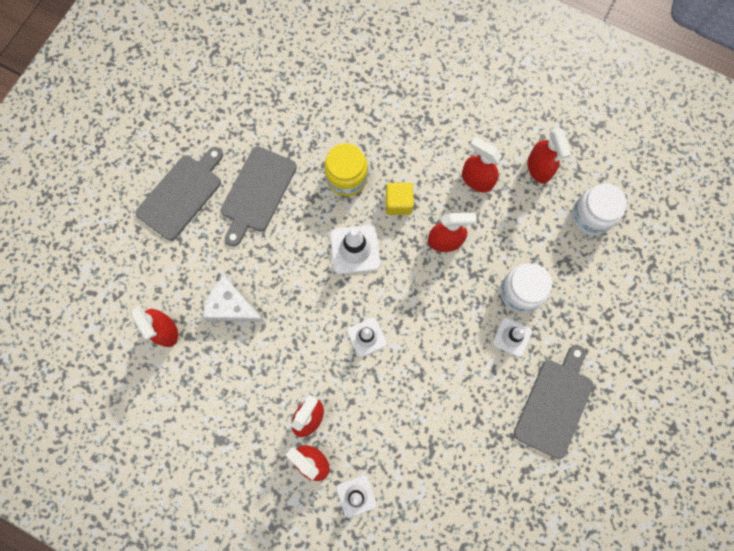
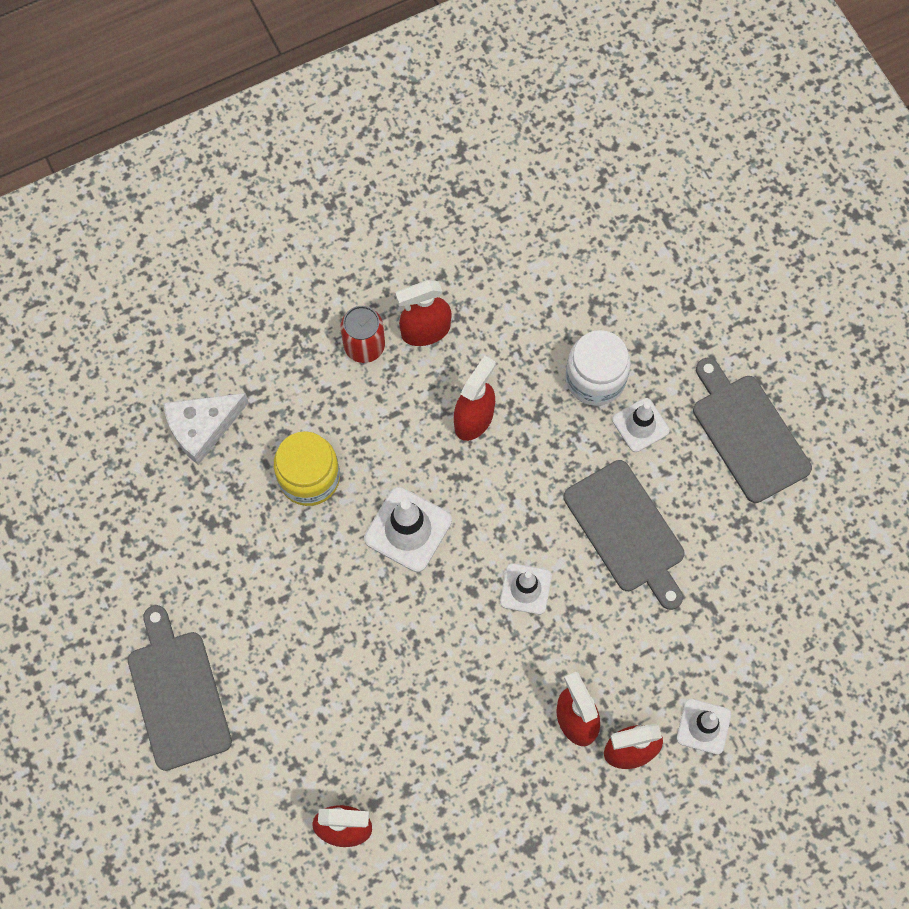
camera: 55 degrees left, 5 degrees down
(232, 306) = (373, 725): white cheese -> white cheese (202, 428)
(257, 192) = (247, 598): grey cutting board -> grey cutting board (627, 531)
(398, 203) = (387, 439): yellow cube -> none
(443, 154) = (364, 346): none -> red can
(538, 168) = (463, 252): red spray bottle -> none
(591, 216) = (562, 238): white jar -> none

